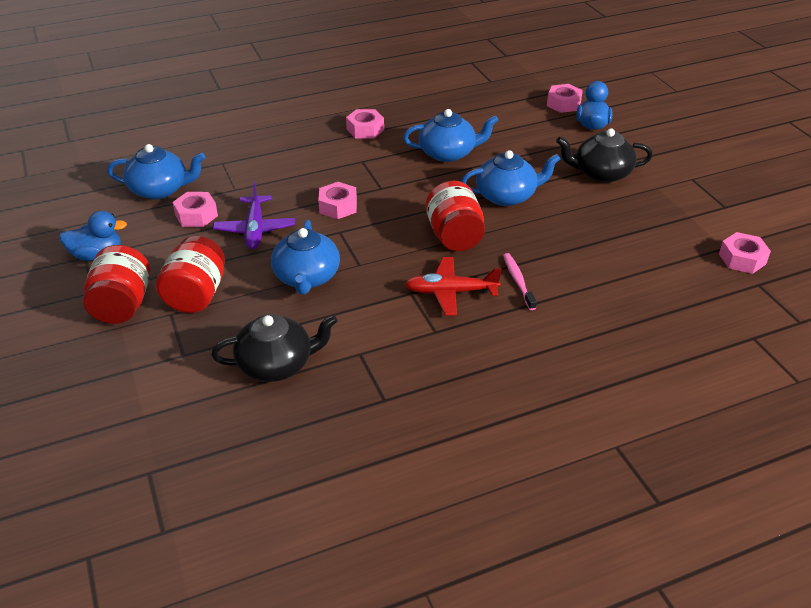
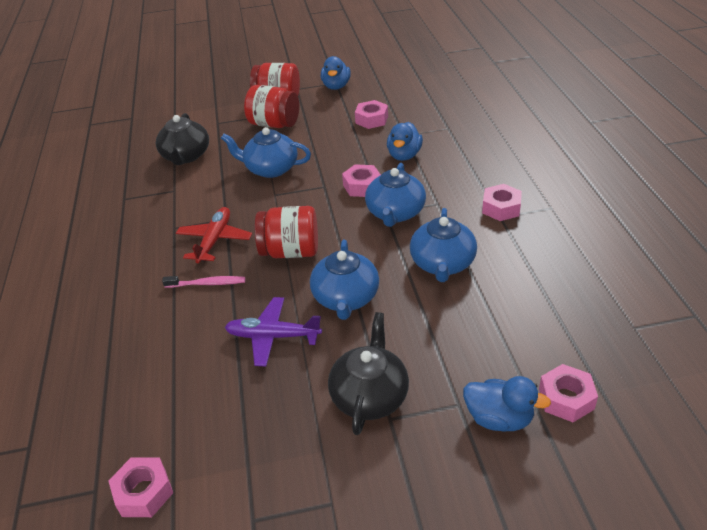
camera: 105 degrees right, 0 degrees up
(160, 190) = (412, 103): blue teapot -> blue teapot (395, 213)
(255, 229) = (343, 145): purple plane -> purple plane (273, 336)
(278, 186) = (404, 155): none -> blue duck

